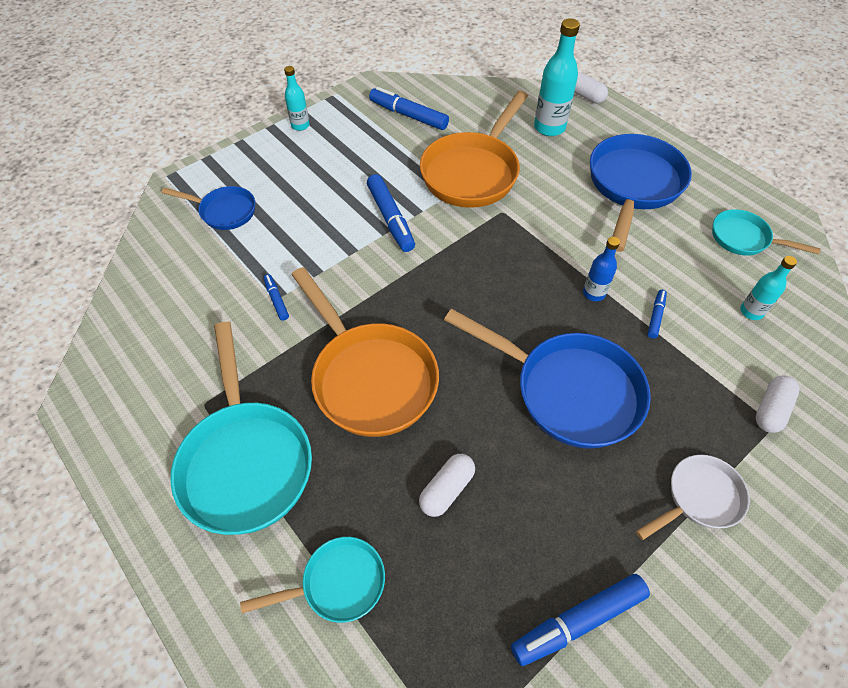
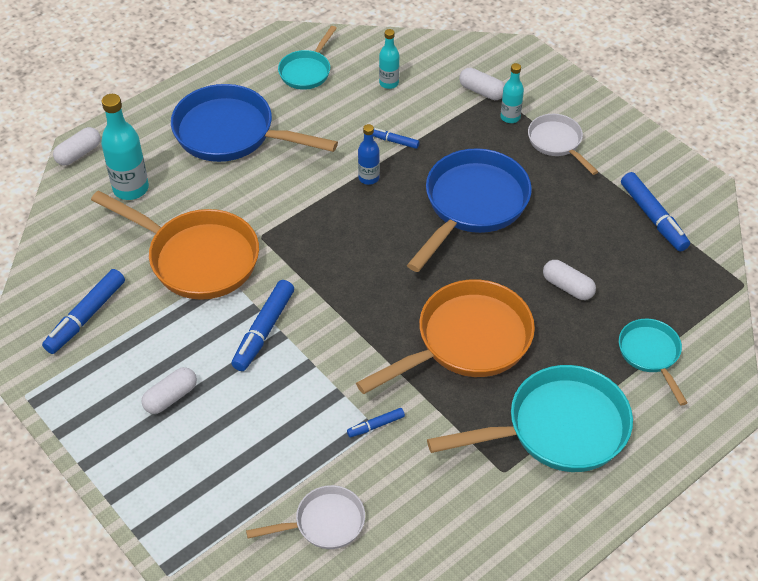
camera: 90 degrees left, 5 degrees down
(184, 264) = (324, 523): none -> white pan
(224, 211) = (240, 495): blue pan -> none
(300, 125) = (87, 431): turquoise bottle -> turquoise bottle (510, 117)
(325, 166) = (170, 397): none -> white capsule
(390, 219) = (263, 331): blue marker -> blue marker turned 135 degrees clockwise

